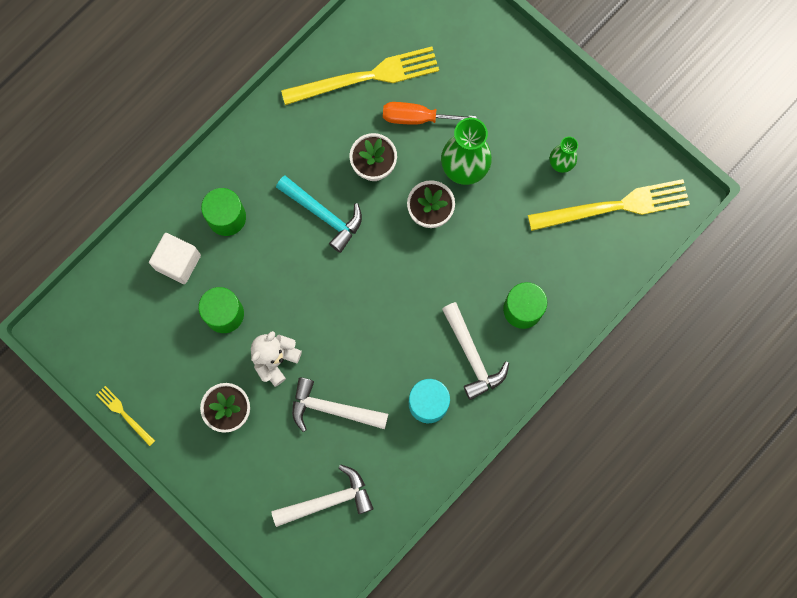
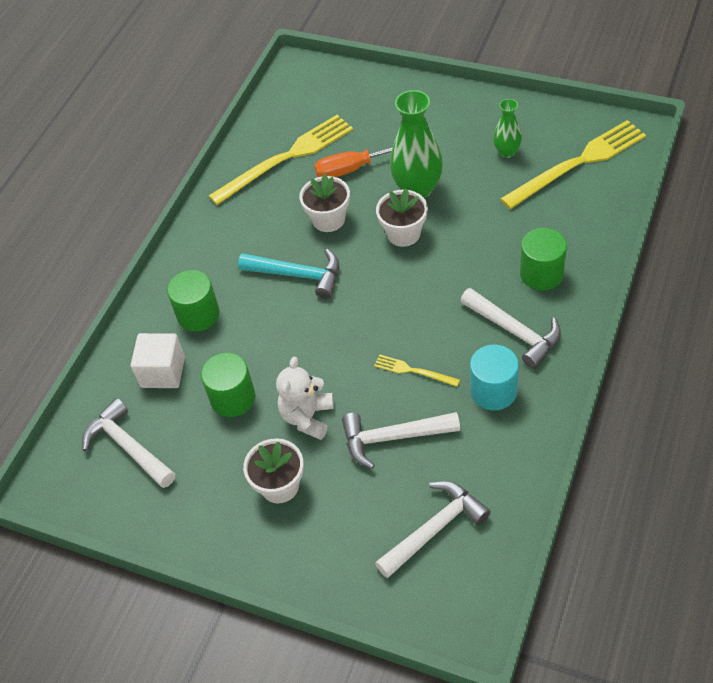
camera: 15 degrees left, 25 degrees down
(124, 414) = (158, 538): yellow fork -> yellow fork (413, 371)
(127, 321) = (128, 446): none -> white hammer

